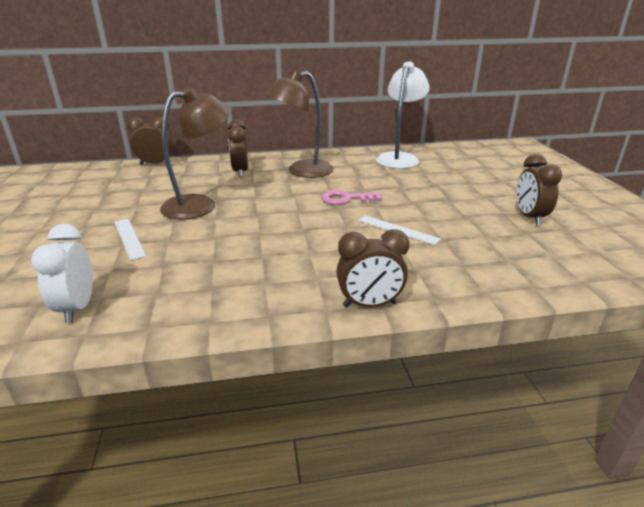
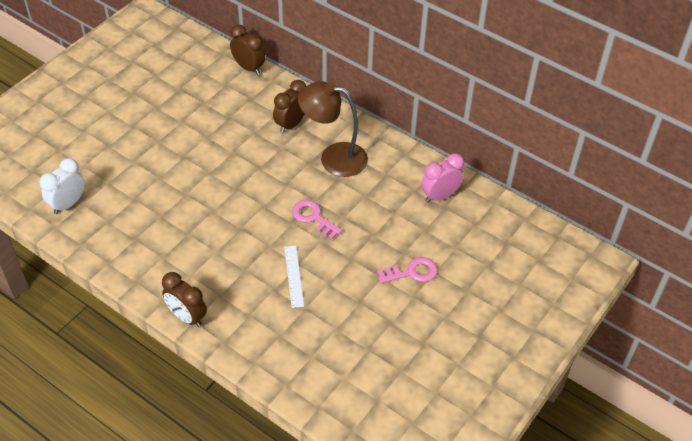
camera: 45 degrees right, 20 degrees up
(129, 238) = (142, 158): white ruler -> none
(200, 205) = (216, 151): brown lamp -> none
(399, 158) = (440, 196): white lamp -> pink clock
(459, 189) = (412, 272): none -> pink key
(529, 217) = (400, 340): brown clock -> none

